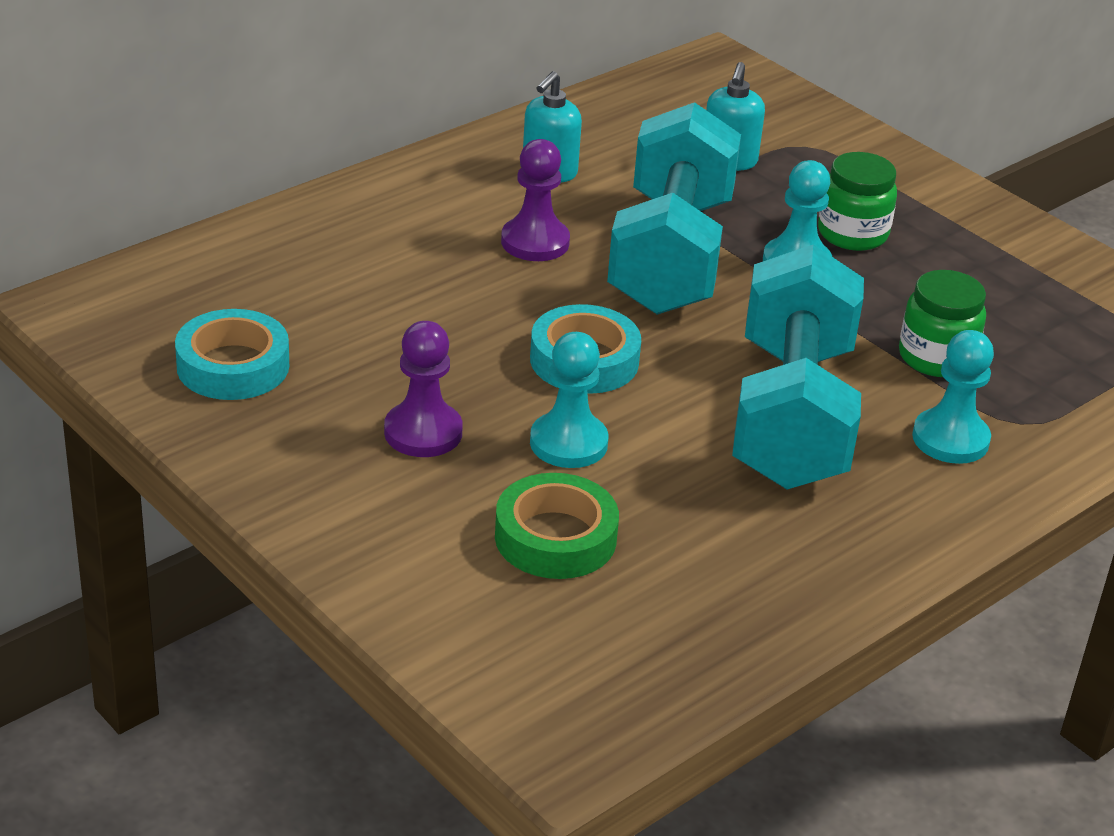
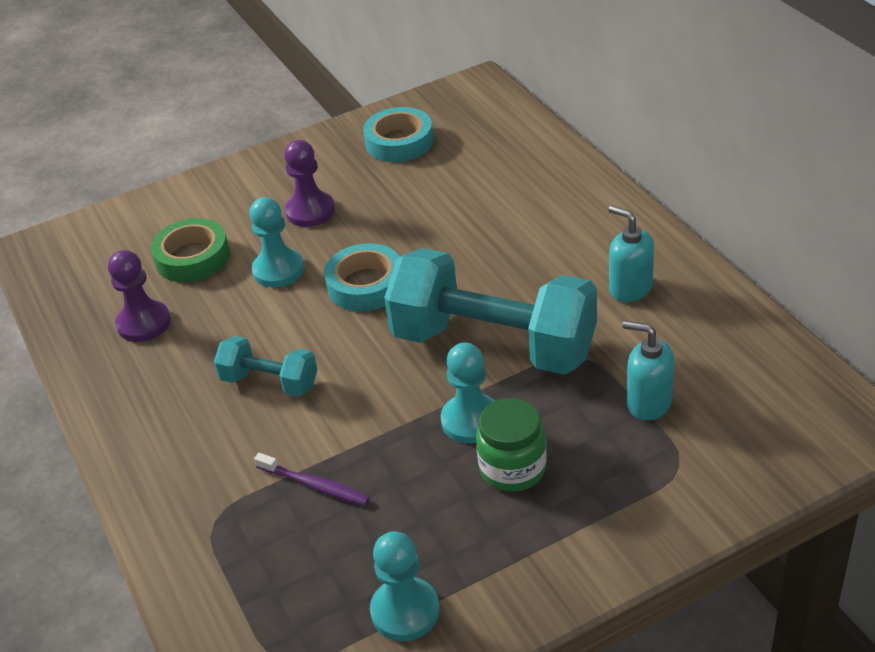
camera: 110 degrees right, 5 degrees up
(535, 242) = (522, 273): purple pawn -> purple pawn (144, 323)
(792, 415) = (270, 382): turquoise dumbbell -> turquoise dumbbell, size x0.48
(936, 357) = (315, 485): green jar -> purple toothbrush
(950, 439) = (210, 469): turquoise pawn -> turquoise pawn (405, 611)

